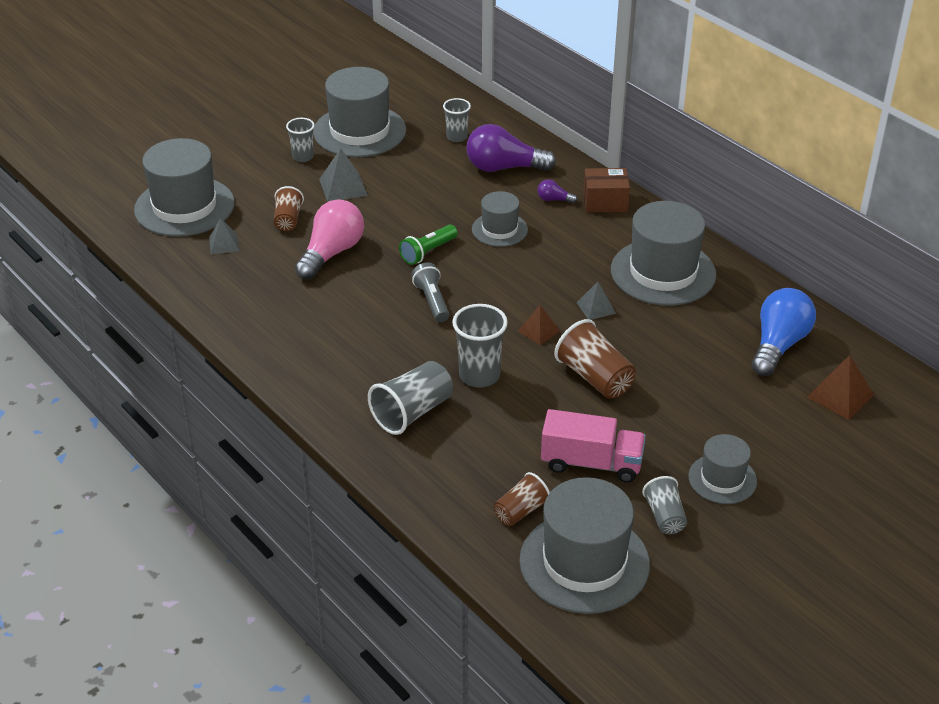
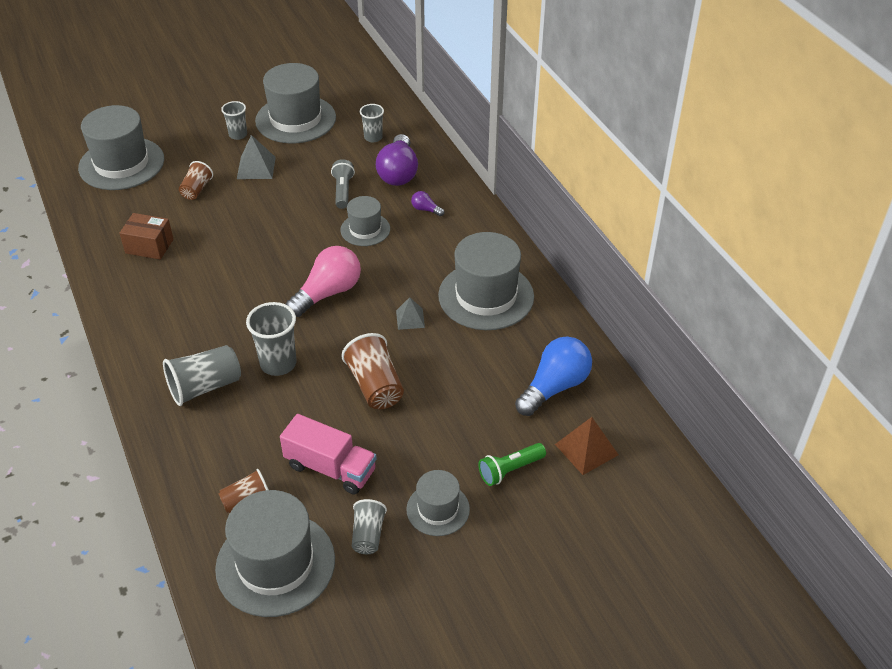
camera: 15 degrees right, 5 degrees up
(224, 244) = (135, 202): grey pyramid -> none
(331, 253) = (215, 226): pink light bulb -> pink light bulb (328, 293)
(428, 252) = (294, 240): green flashlight -> green flashlight (510, 470)
(432, 301) = (274, 286): grey flashlight -> grey flashlight (343, 191)
(504, 168) = (398, 172): purple light bulb -> purple light bulb turned 105 degrees counterclockwise
(538, 331) = (350, 331): brown pyramid -> none
(605, 202) = (469, 220): brown box -> brown box (149, 246)

